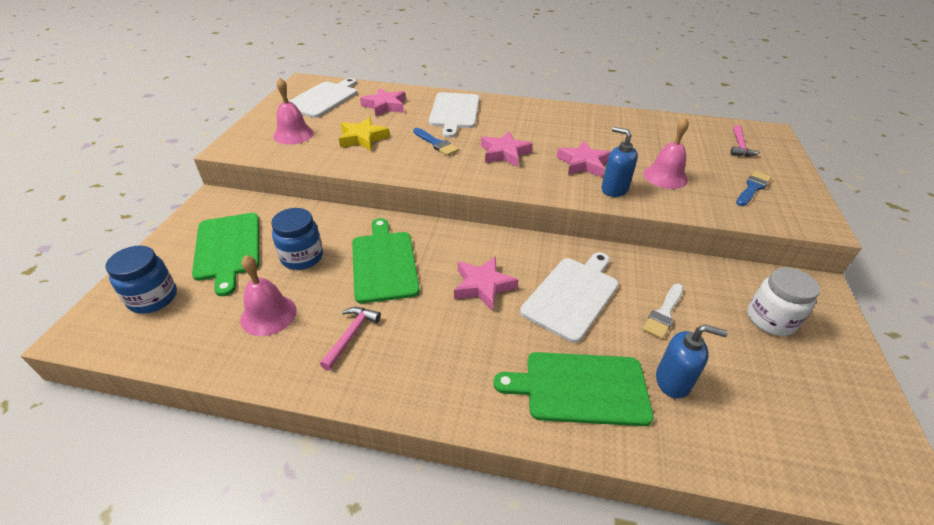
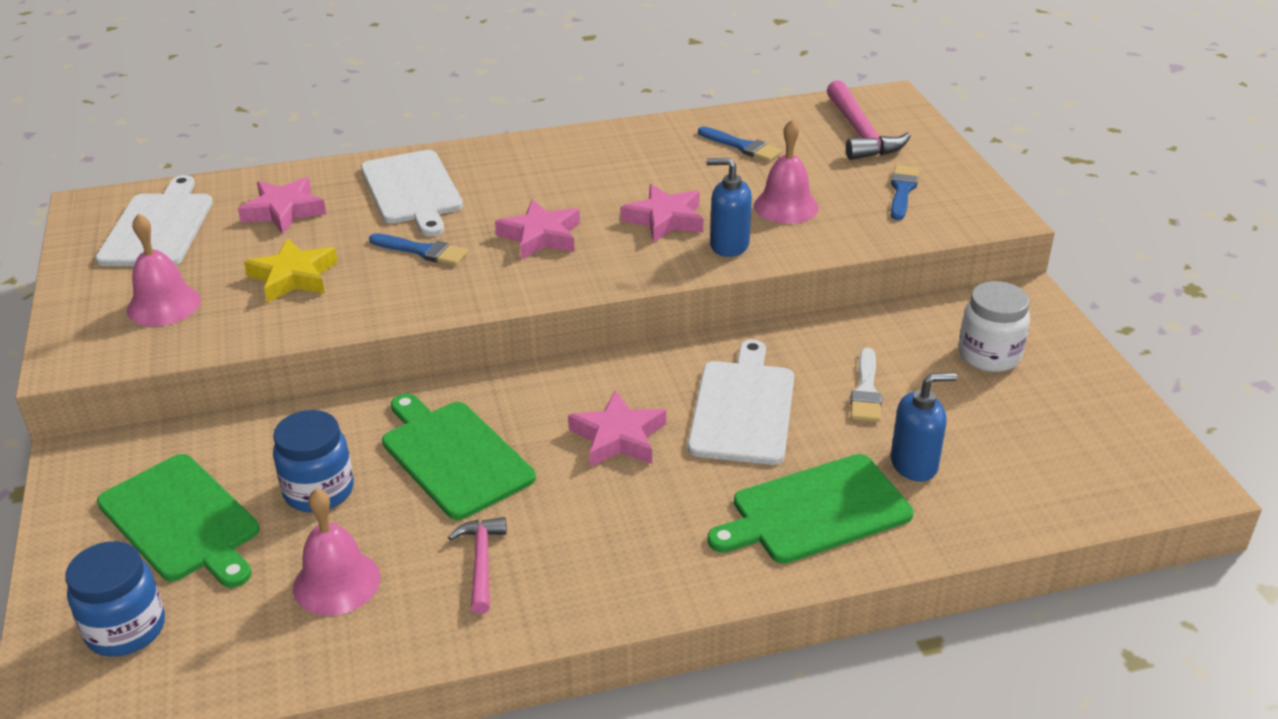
camera: 25 degrees left, 5 degrees down
(657, 135) = (742, 146): none -> blue brush
(740, 146) = (860, 133): pink hammer -> pink hammer, size x1.67

